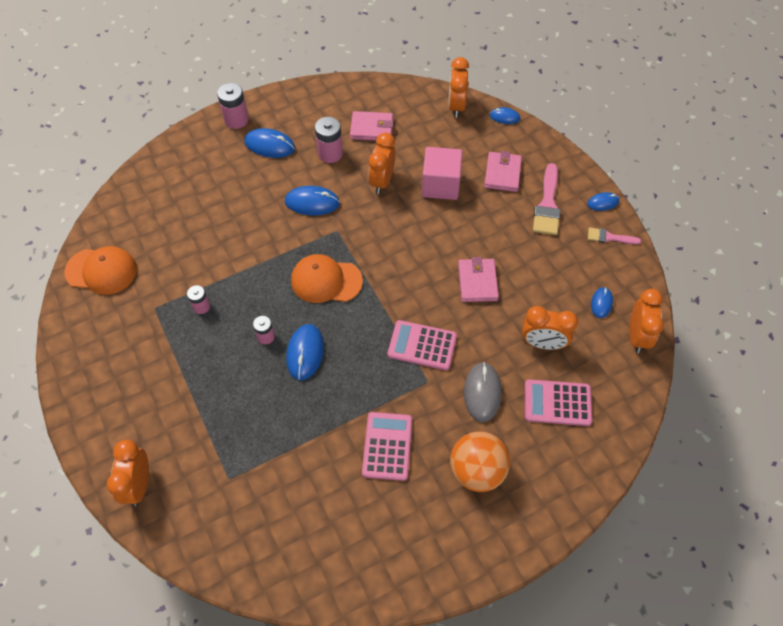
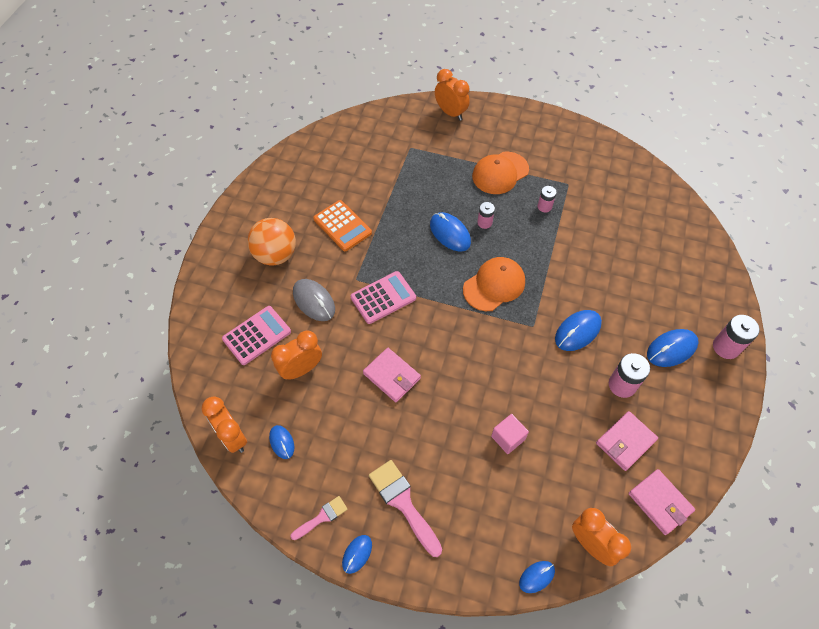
camera: 135 degrees right, 0 degrees up
(101, 271) = (628, 176): orange cap -> orange cap (500, 173)
(382, 181) = (554, 397): orange clock -> none
(387, 446) = (342, 226): pink calculator -> orange calculator
(440, 185) = (508, 438): pink cube -> pink cube, size x0.60
(502, 174) = (471, 501): pink wallet -> pink wallet (660, 502)

